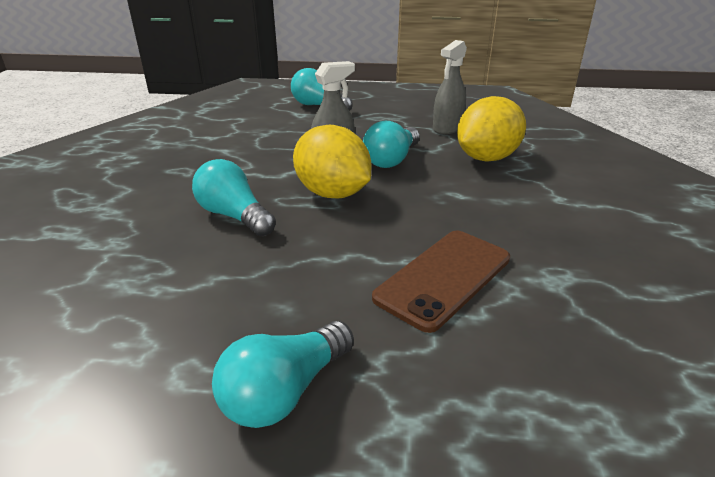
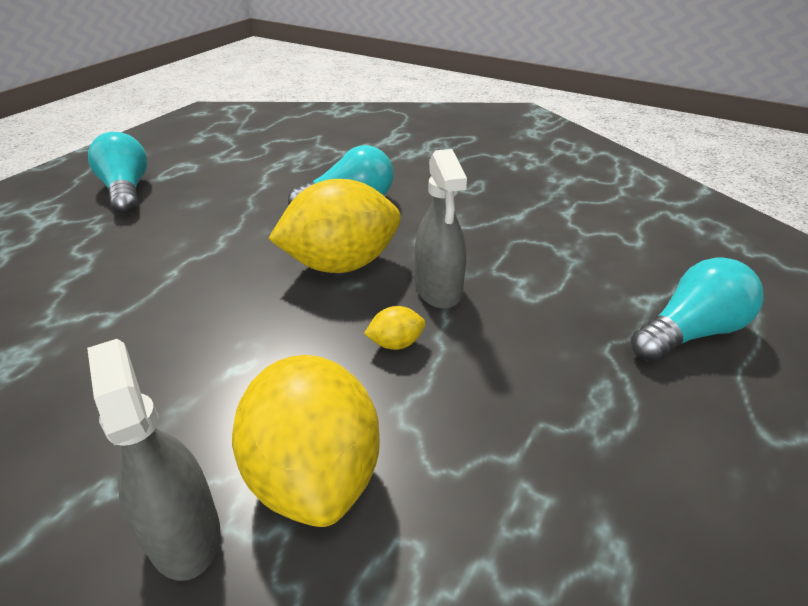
camera: 115 degrees right, 5 degrees up
(392, 160) = (396, 343): turquoise light bulb -> yellow lemon
(443, 278) = (122, 284): brown phone -> none
(447, 128) = (497, 491): grey spray bottle -> grey spray bottle (183, 533)

